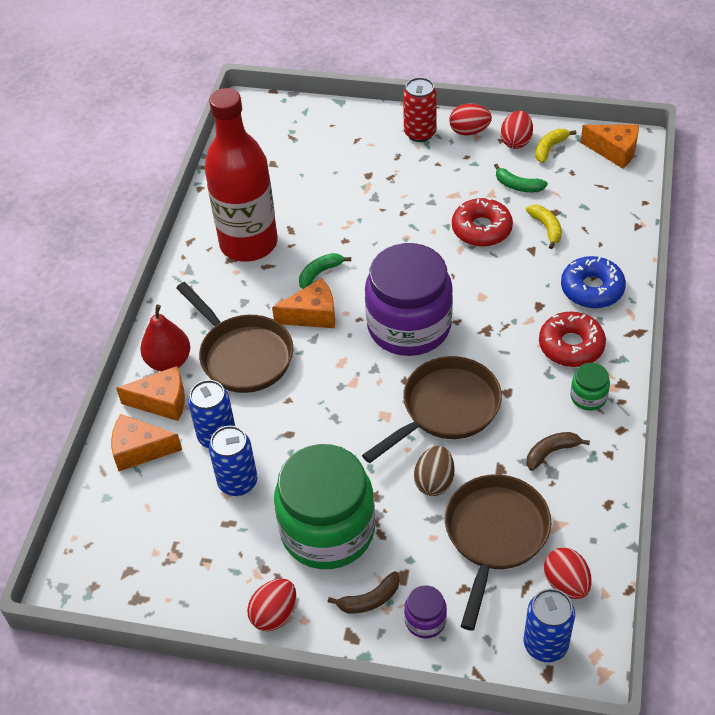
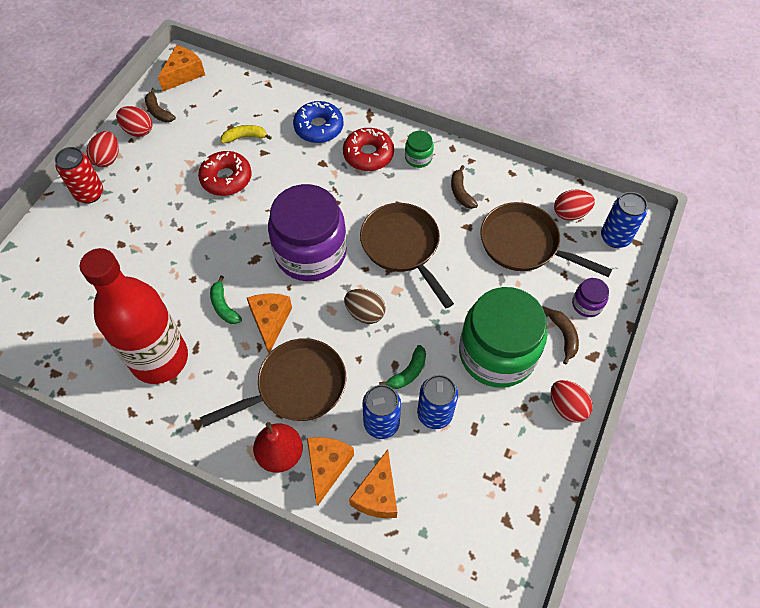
camera: 80 degrees left, 10 degrees up
(434, 481) = (468, 271): brown egg -> brown egg (365, 313)
(518, 186) = (190, 143): green banana -> green banana (408, 372)
(549, 148) = (158, 111): yellow banana -> brown banana

